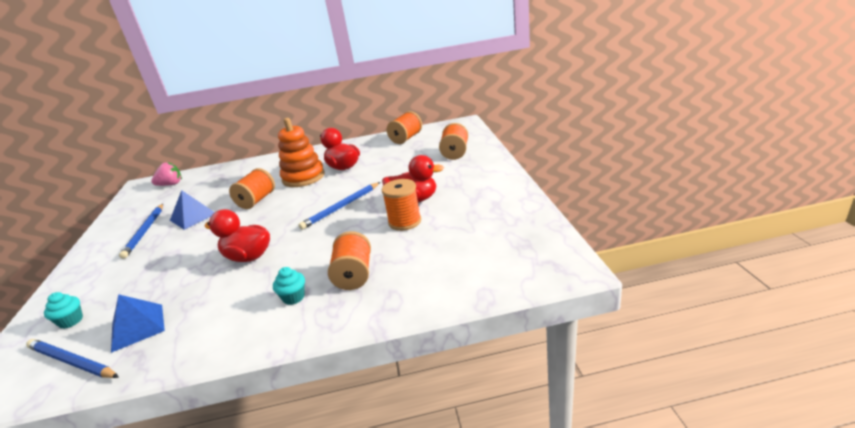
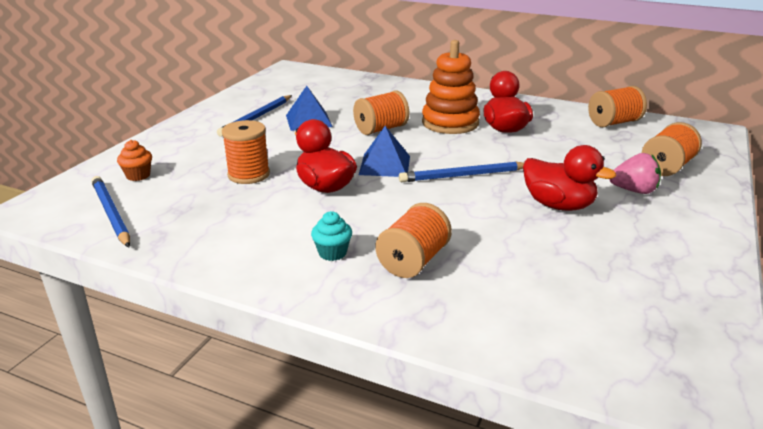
camera: 30 degrees right, 0 degrees up
(71, 321) = (138, 176): turquoise cupcake -> orange cupcake
(138, 327) = (180, 209): blue pyramid -> blue pyramid (385, 165)
(171, 184) = (315, 78): pink strawberry -> pink strawberry (634, 191)
(405, 222) = (524, 226): orange spool -> orange spool (249, 175)

